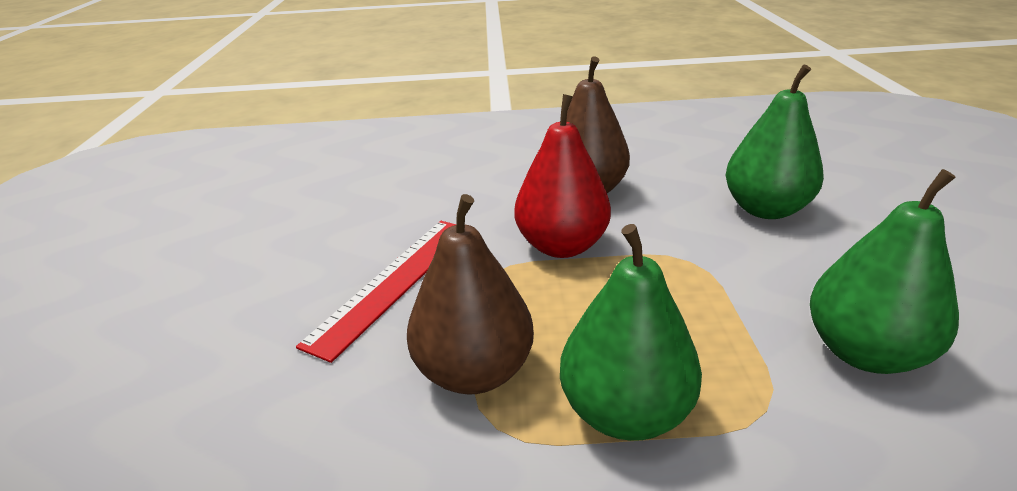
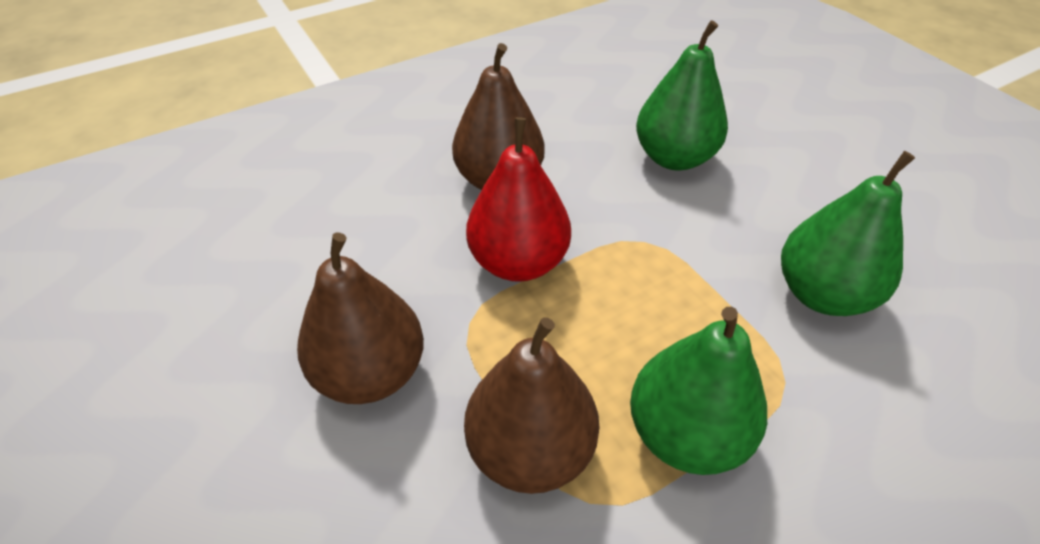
camera: 30 degrees left, 15 degrees up
(394, 282) = (371, 373): red ruler -> brown pear

